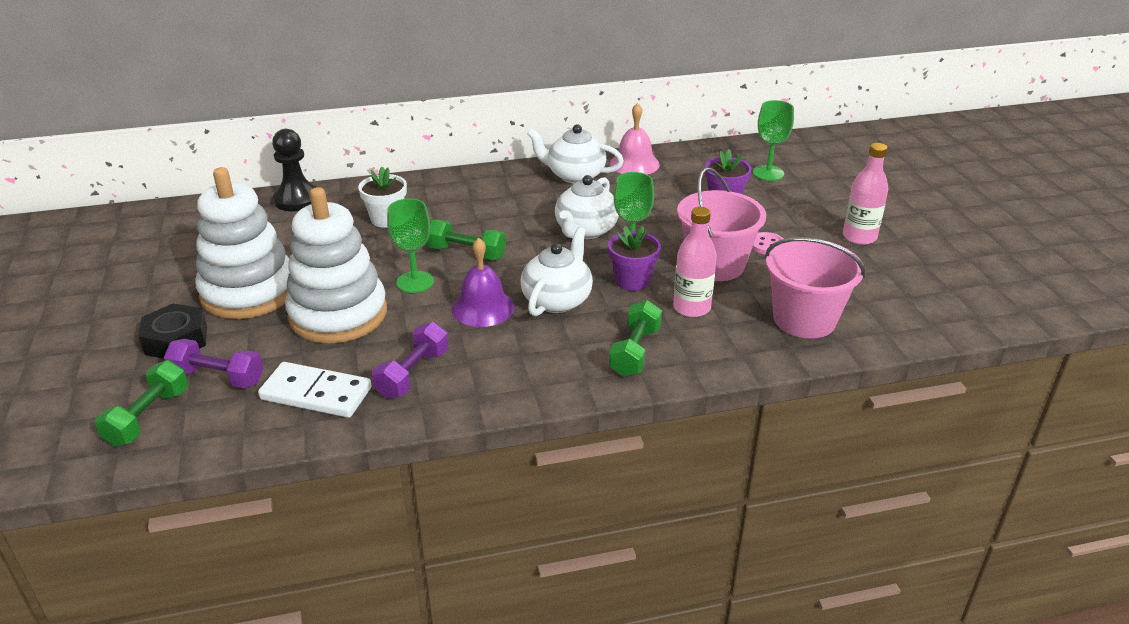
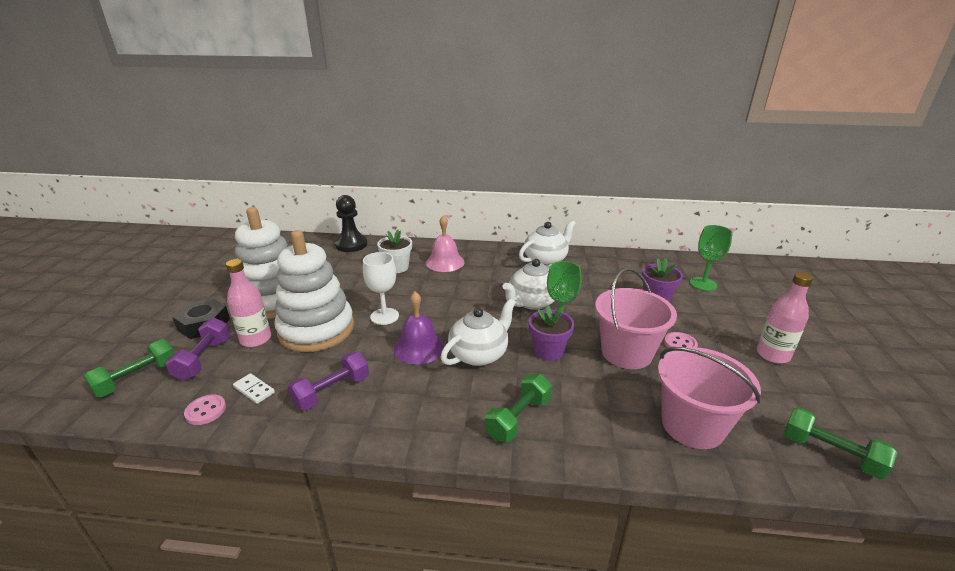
camera: 20 degrees right, 5 degrees down
(218, 377) = (204, 359): purple dumbbell -> purple dumbbell turned 60 degrees clockwise
(275, 427) = (206, 411): none -> pink button
(316, 394) = (254, 390): white domino -> white domino, size x0.51
(415, 282) = (384, 316): green goblet -> white goblet
(466, 253) = (434, 302): green dumbbell -> green dumbbell (830, 454)
(575, 175) = (546, 260): white teapot -> white teapot turned 105 degrees clockwise
(634, 164) = (595, 259): pink bell -> pink bell (445, 262)
(691, 308) = (588, 388): pink bottle -> pink bottle (256, 339)

